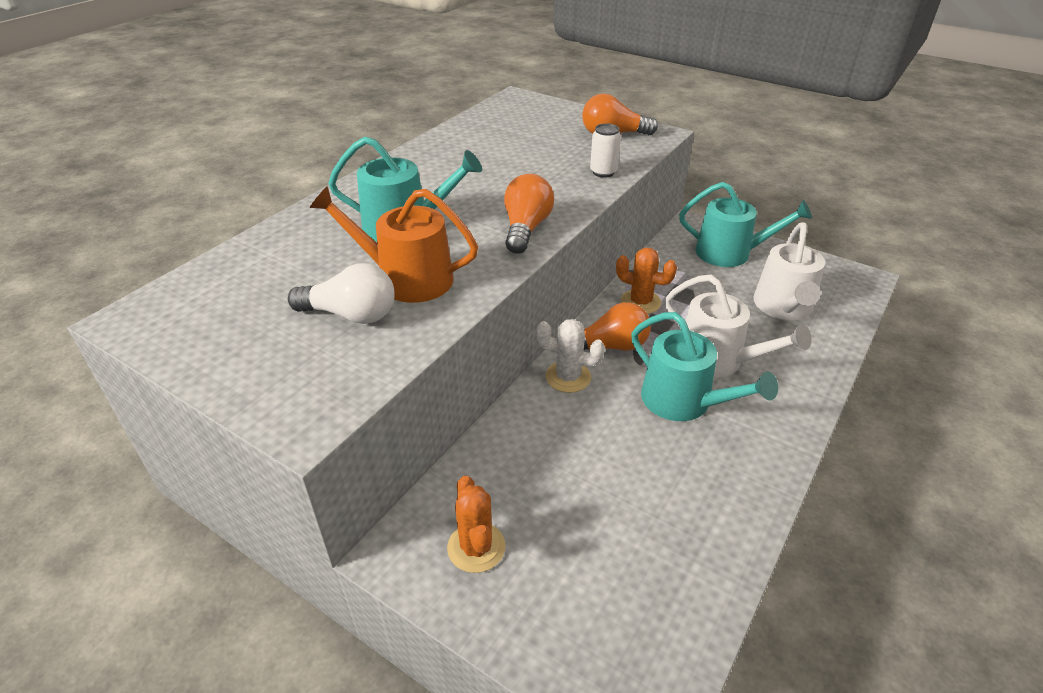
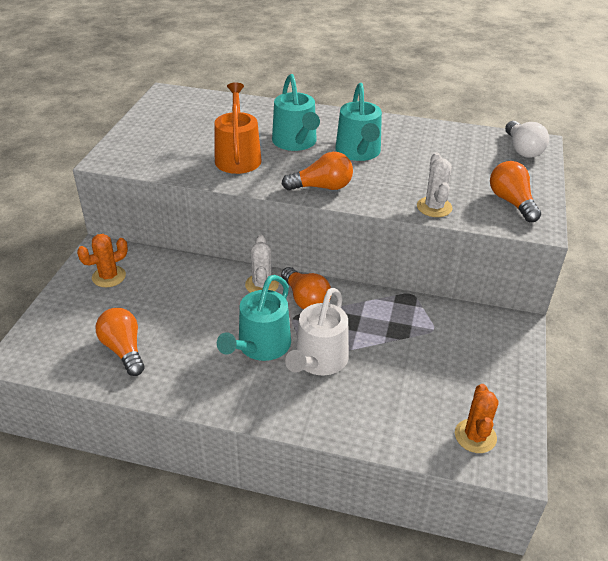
camera: 70 degrees right, 0 degrees up
(351, 315) = (195, 149): white light bulb -> white light bulb (522, 149)
(603, 172) = (434, 207): white can -> white cactus
(640, 302) = (371, 307): orange cactus -> orange cactus (475, 436)
(660, 548) = (124, 350): none -> orange light bulb
(730, 253) = (487, 356): turquoise watering can -> turquoise watering can (359, 152)
(783, 307) = (419, 400): white watering can -> none

